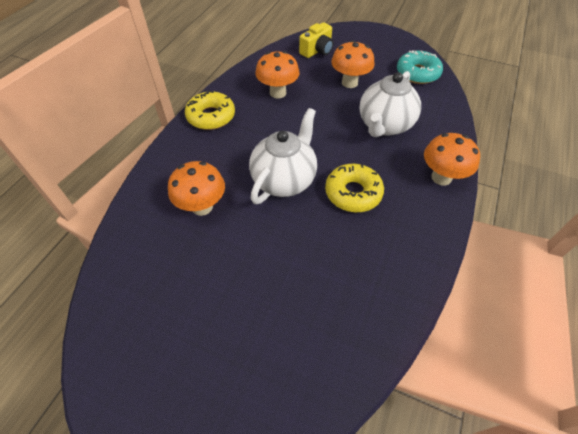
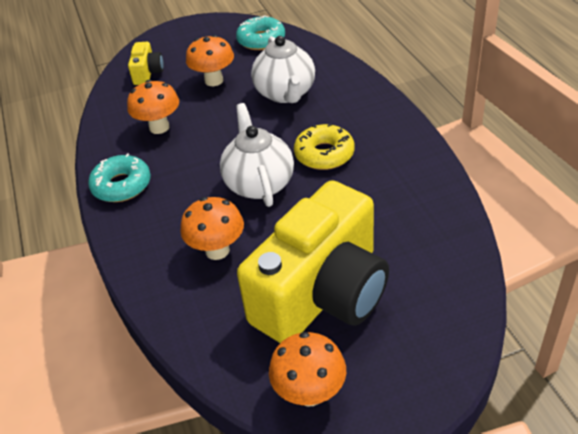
camera: 40 degrees left, 10 degrees down
(211, 116) = (122, 185): yellow donut -> turquoise donut
(217, 301) = (322, 293): none -> yellow camera
(441, 177) = (372, 101): orange mushroom -> orange mushroom (309, 393)

